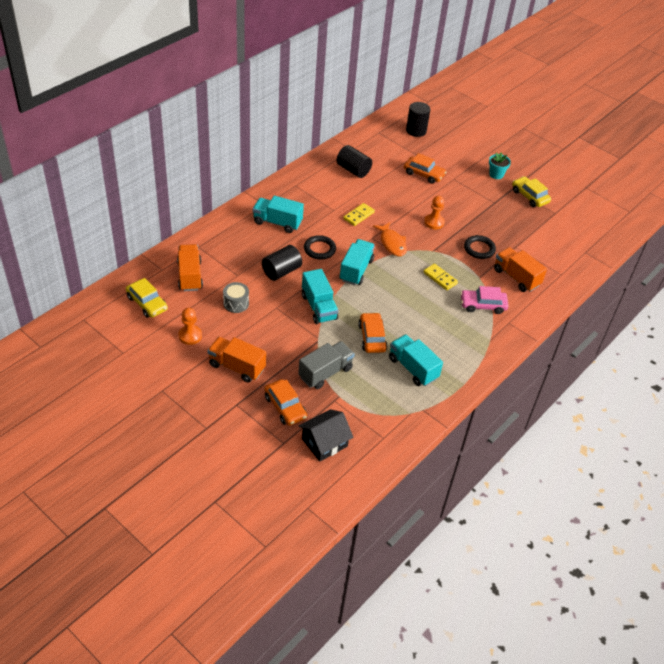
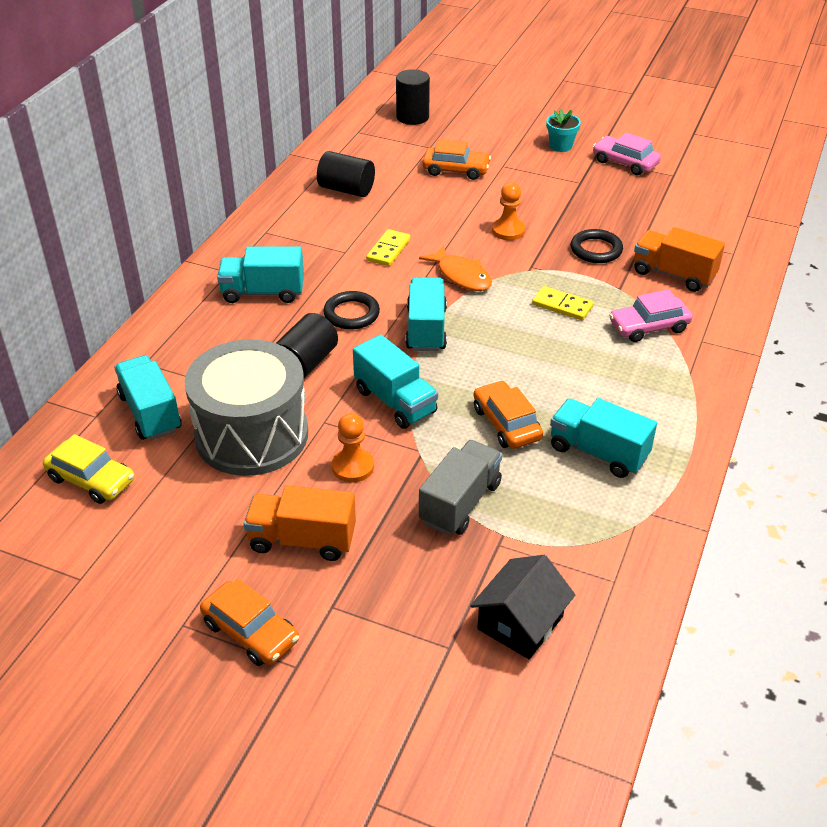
camera: 15 degrees left, 5 degrees down
(190, 276) = (150, 413): orange truck -> turquoise truck
(190, 336) = (194, 512): orange pawn -> orange pawn (352, 467)
(236, 303) = (252, 435): grey drum -> grey drum, size x2.41
(285, 407) = (421, 582): orange car -> orange car (251, 632)
(529, 196) = (625, 163): yellow car -> pink car

